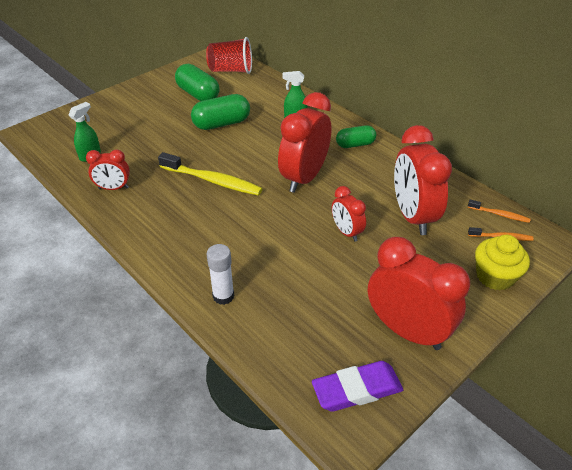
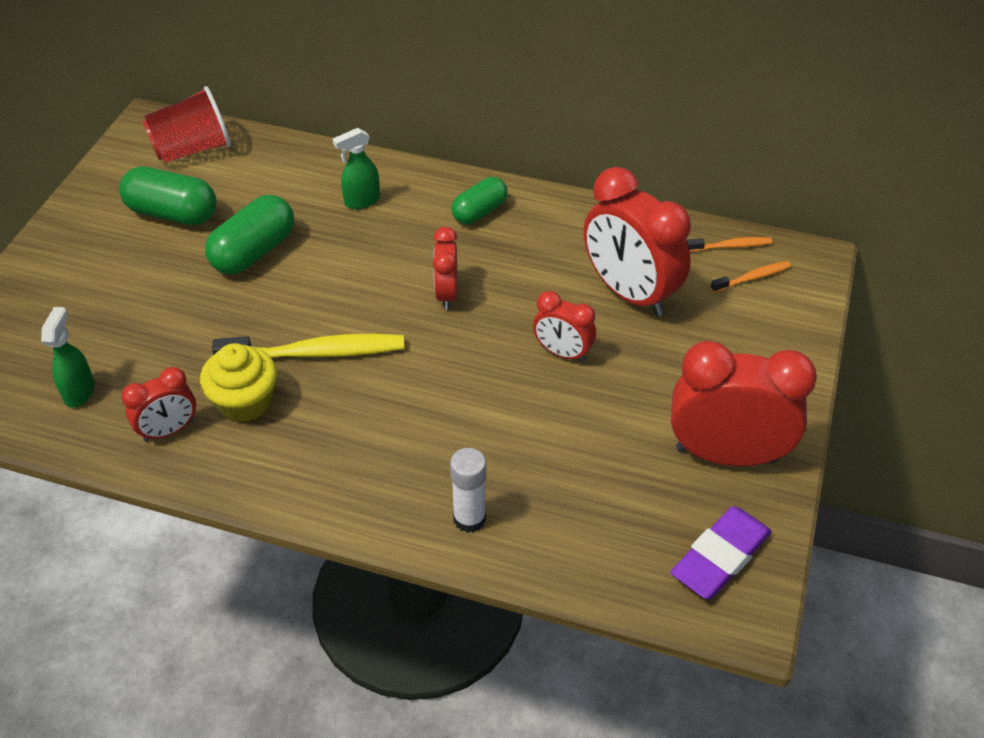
camera: 30 degrees left, 5 degrees up
(304, 178) = (446, 294): red clock -> red clock, size x0.53
(495, 276) = (777, 335): yellow cupcake -> yellow cupcake (245, 401)

